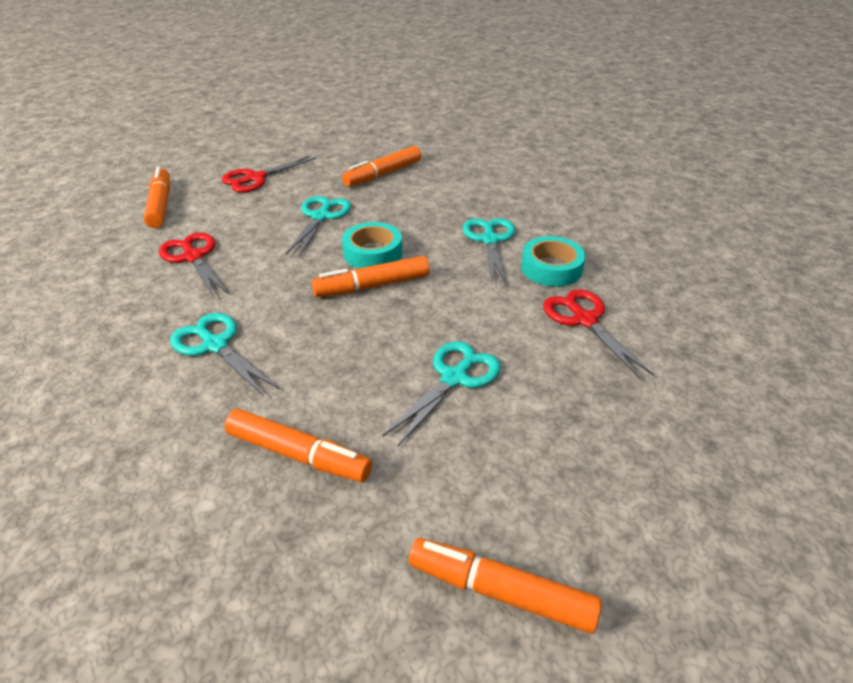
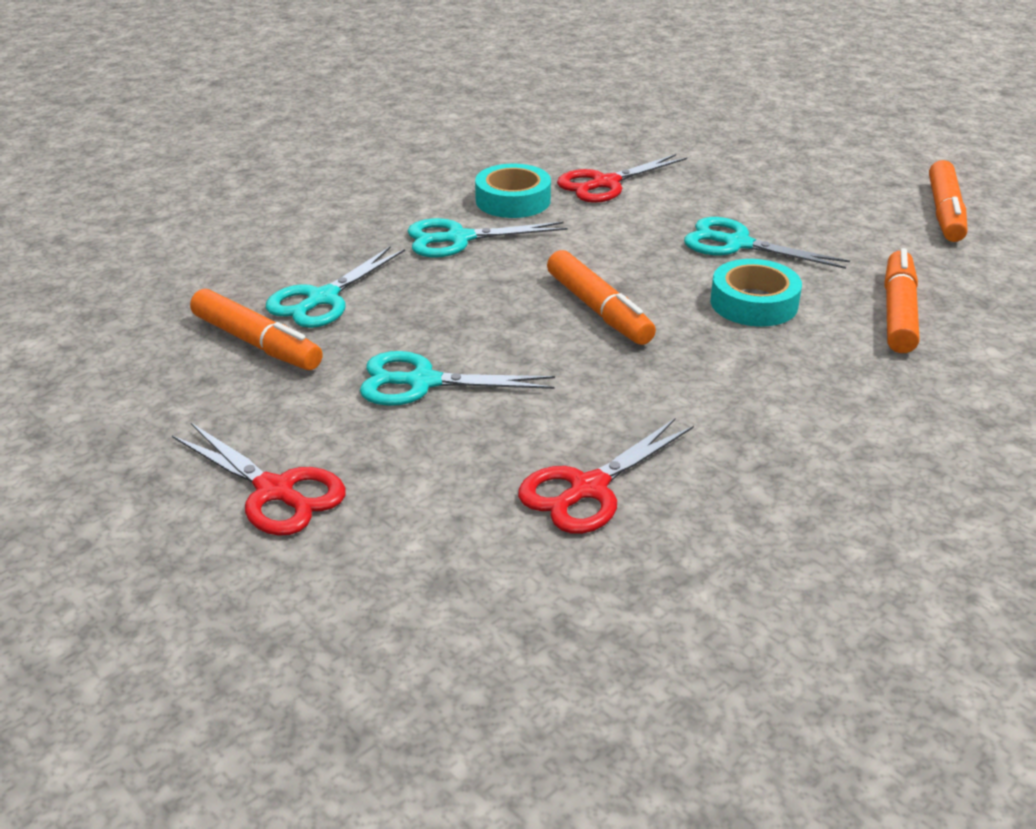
camera: 100 degrees left, 5 degrees down
(160, 205) = (409, 599): orange marker -> none
(215, 345) = (782, 405): turquoise scissors -> turquoise scissors (322, 299)
(373, 253) = (518, 320): turquoise tape -> turquoise tape (754, 303)

